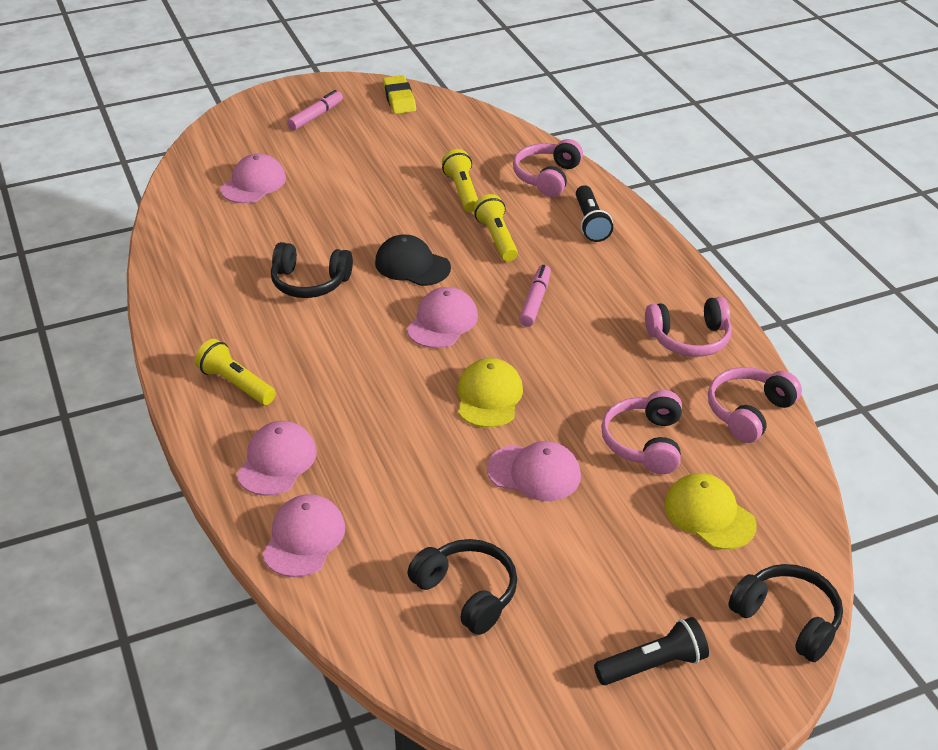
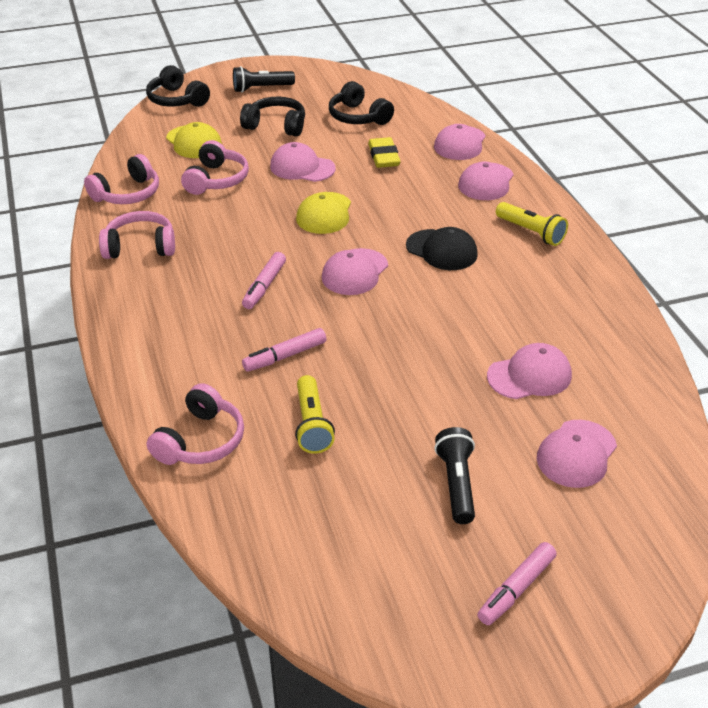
camera: 175 degrees left, 0 degrees up
(276, 234) = (529, 376): none -> pink cap
(310, 282) = (483, 317): black headphones -> black headphones (276, 126)
(399, 99) = (384, 625): yellow eraser -> yellow eraser (383, 157)
(412, 265) = (379, 330): black cap -> black cap (441, 250)
(497, 238) = (285, 356): yellow flashlight -> pink marker
(590, 223) = (175, 369): black flashlight -> black flashlight (456, 484)

